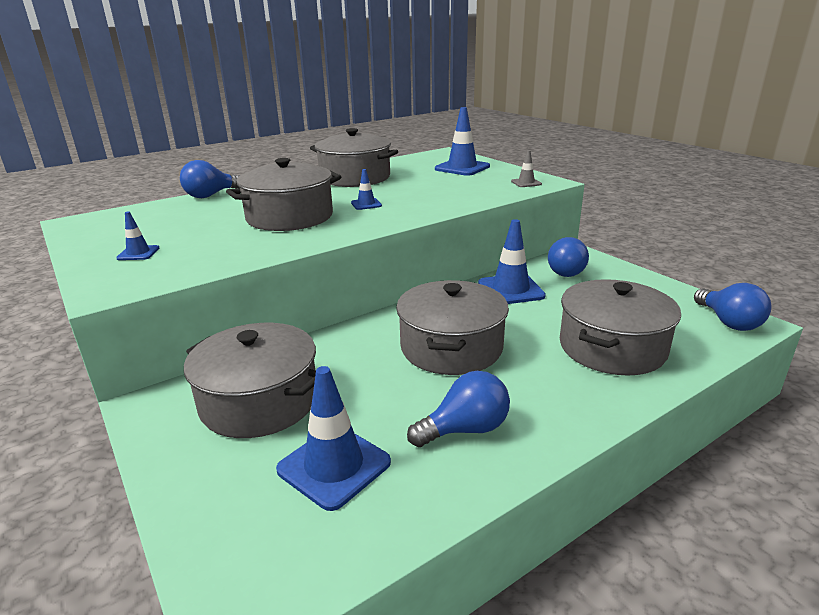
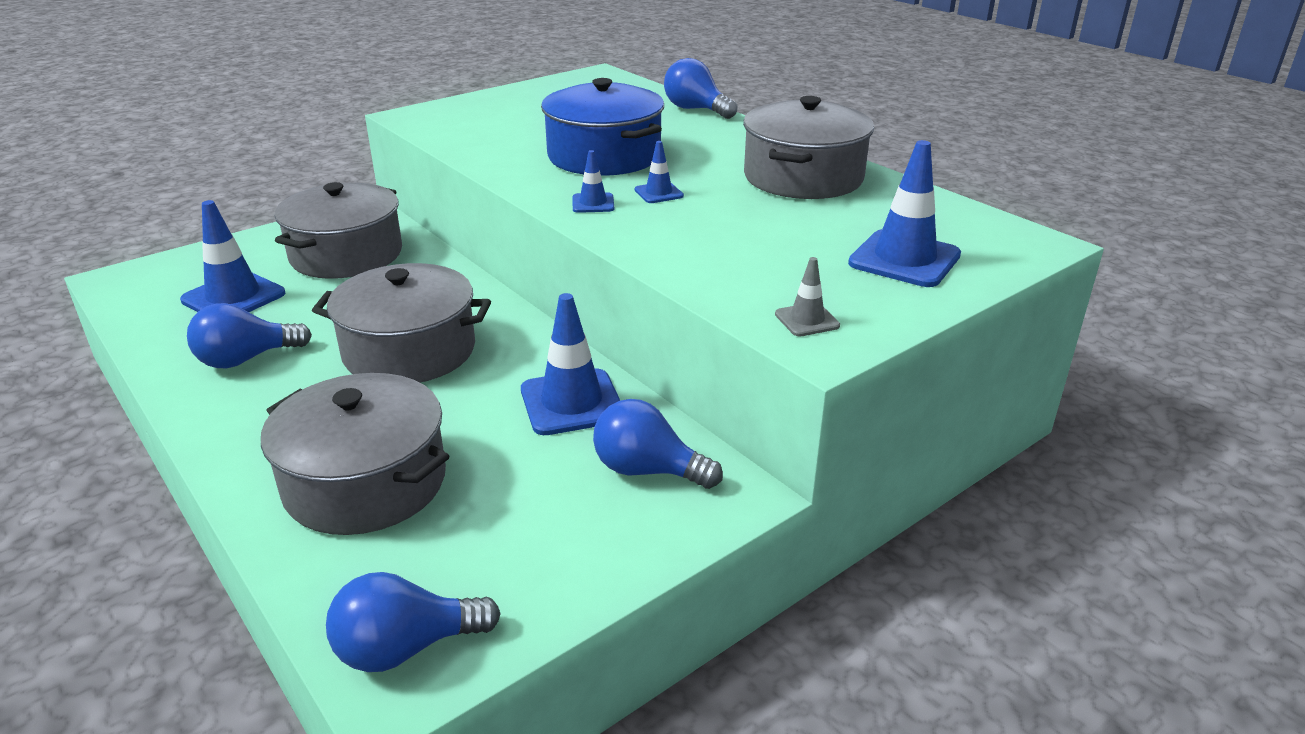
camera: 85 degrees right, 5 degrees up
(138, 253) = (498, 110): blue traffic cone -> blue traffic cone (593, 203)
(290, 217) = (604, 156): grey pot -> blue pot
(465, 429) = (246, 359): blue light bulb -> blue light bulb turned 90 degrees clockwise

